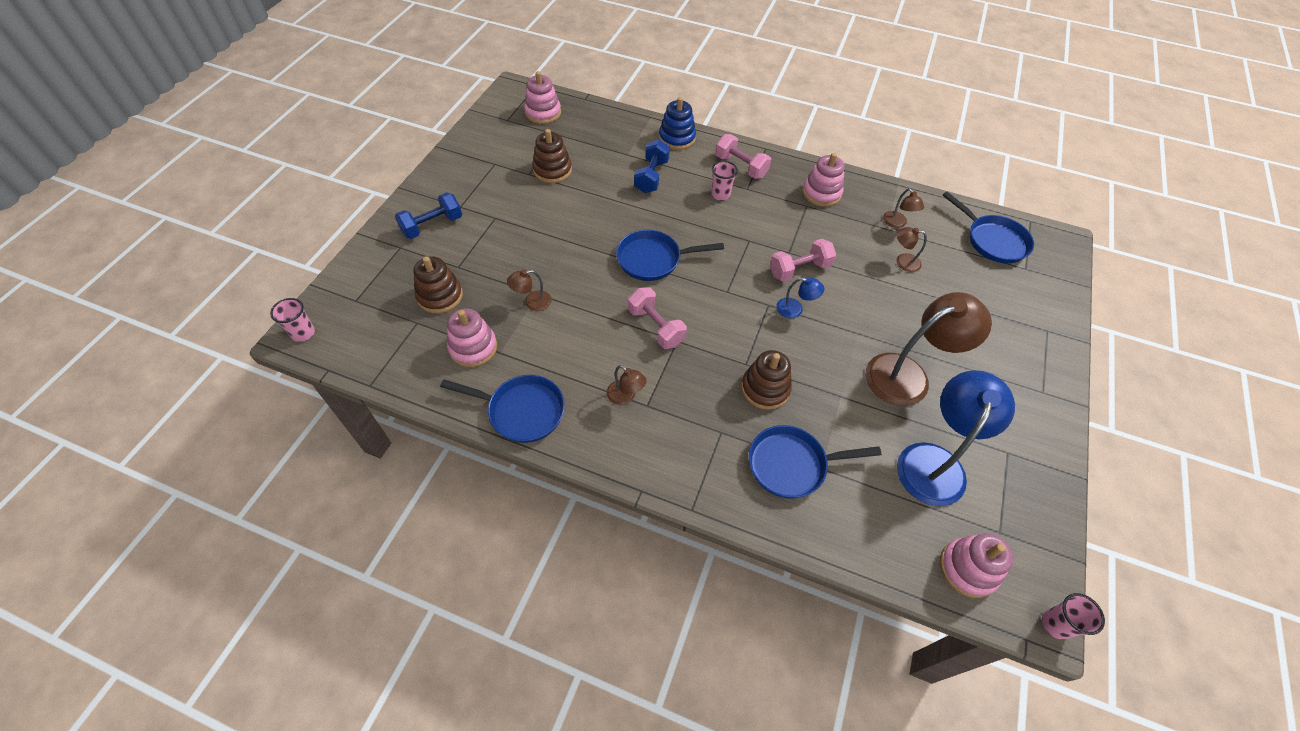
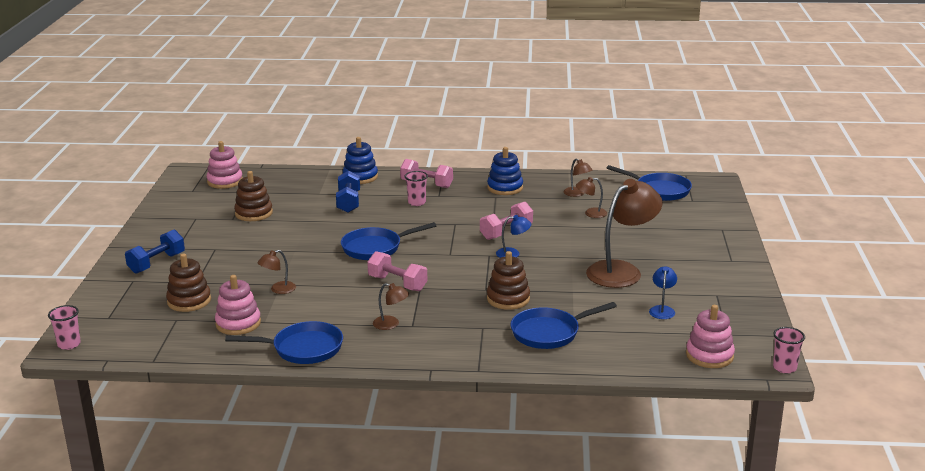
camera: 15 degrees left, 30 degrees down
(821, 193) = (505, 188): pink stacking toy -> blue stacking toy
(935, 461) = (662, 310): blue lamp -> blue lamp, size x0.45

